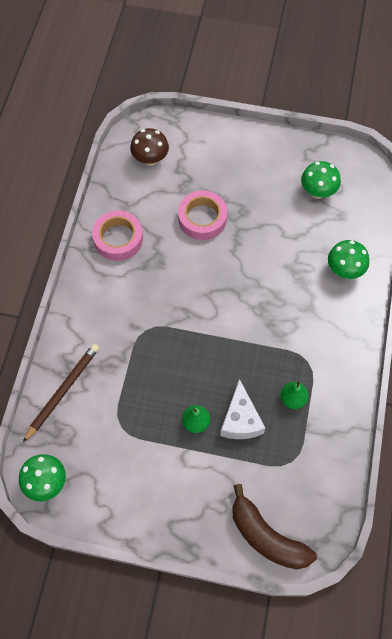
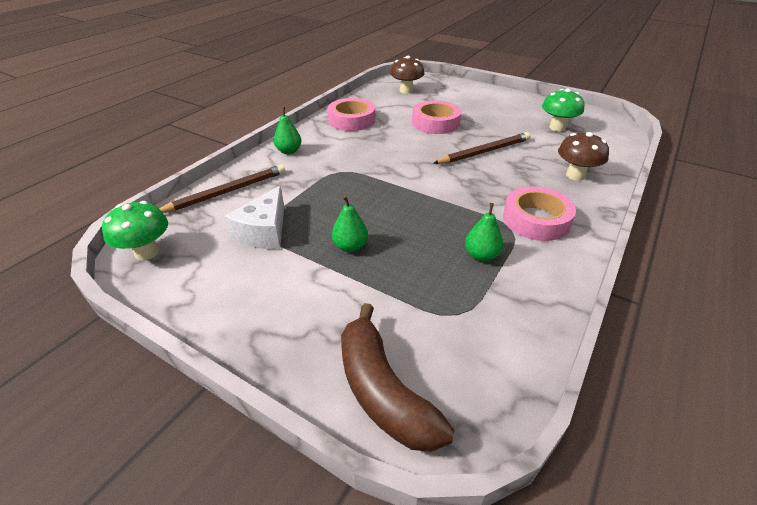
camera: 20 degrees right, 25 degrees down
(84, 313) = (289, 151): none -> green pear
(240, 420) = (406, 257): white cheese -> white cheese (264, 232)
(261, 257) = (484, 152): none -> brown pencil
(323, 343) = (536, 220): none -> pink tape
(344, 270) = (575, 175): green mushroom -> brown mushroom

